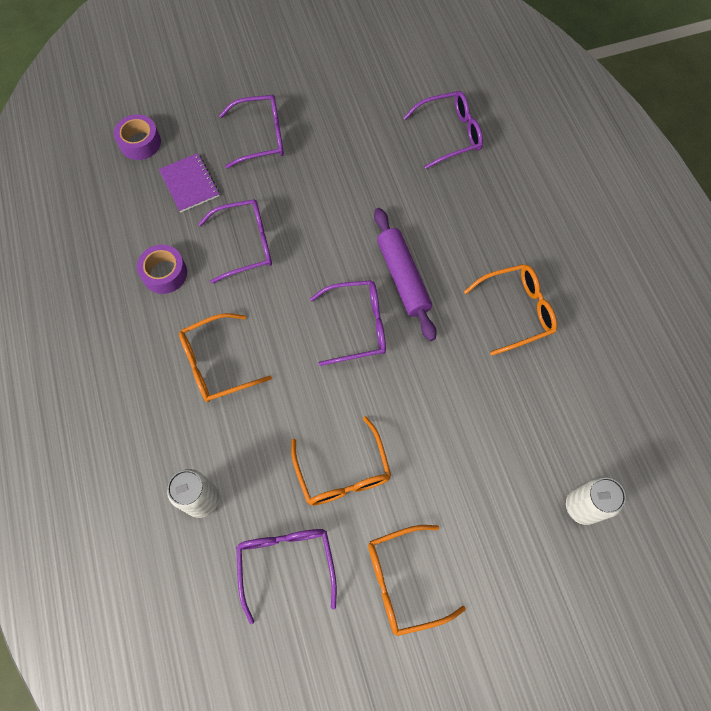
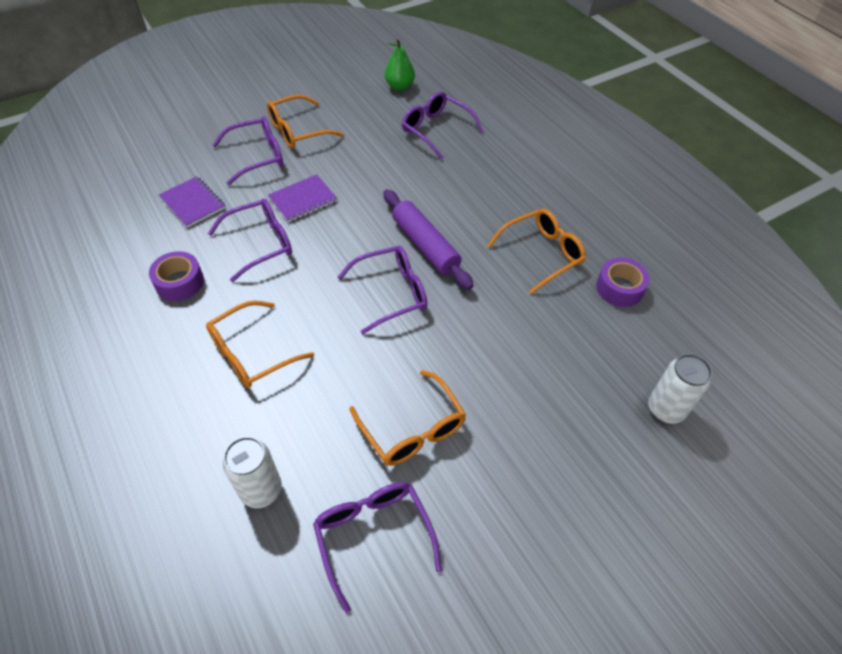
camera: 15 degrees left, 15 degrees down
(140, 143) = (135, 178): purple tape -> purple tape (619, 288)
(295, 199) = (303, 200): none -> purple notebook
(403, 581) = (508, 524): orange glasses -> orange glasses (298, 131)
(426, 68) = (400, 86): none -> green pear
(450, 134) = (436, 130): purple glasses -> purple glasses turned 105 degrees counterclockwise

